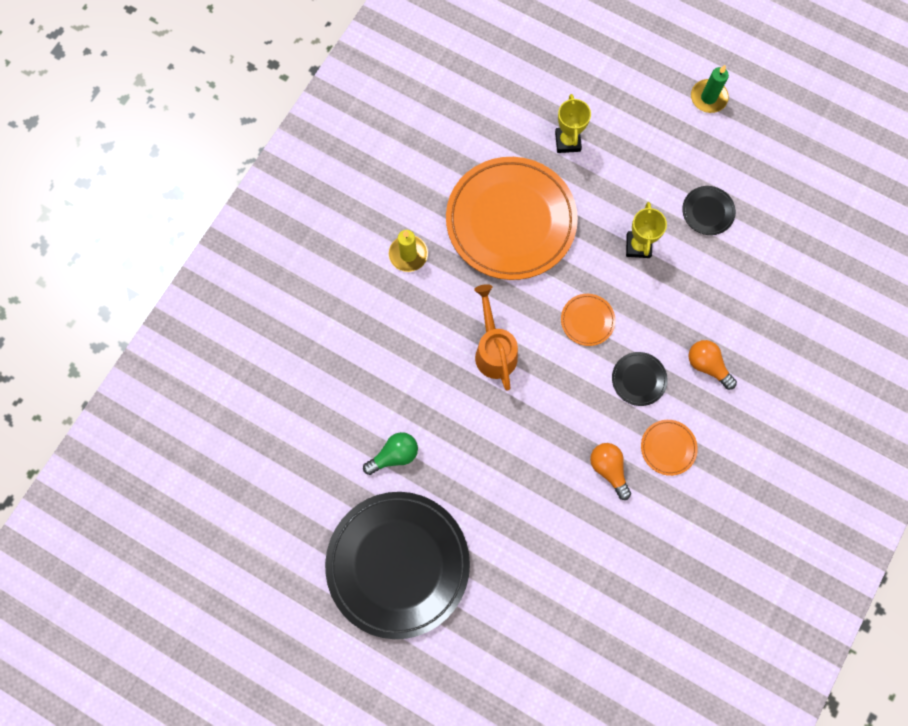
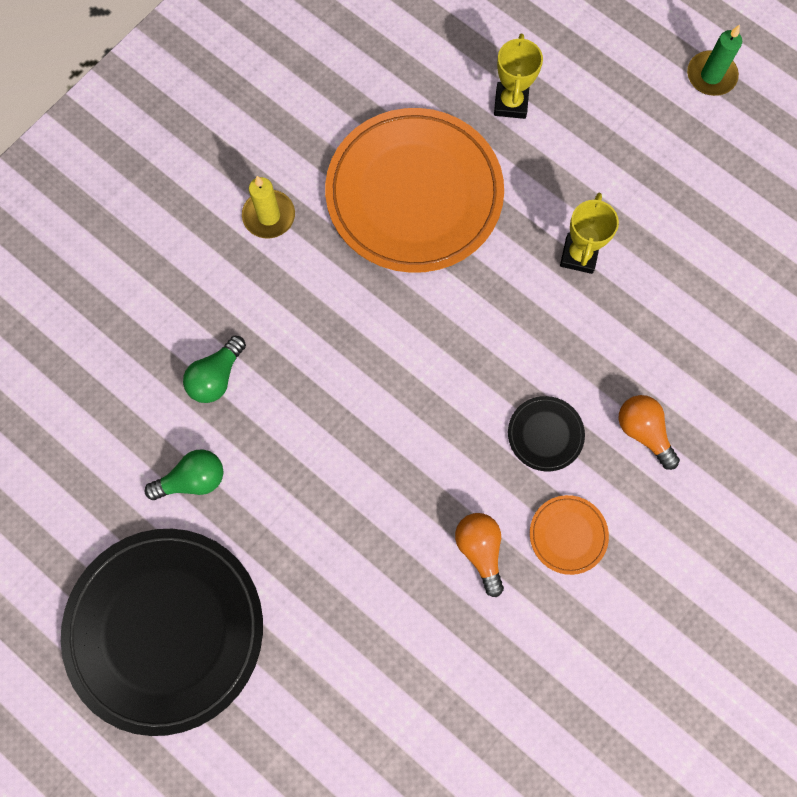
camera: 10 degrees right, 0 degrees up
(395, 378) = (216, 377): none -> green light bulb
(494, 349) = (357, 360): orange watering can -> none
(587, 320) = (490, 343): orange plate -> none
(708, 211) = (682, 225): black plate -> none

